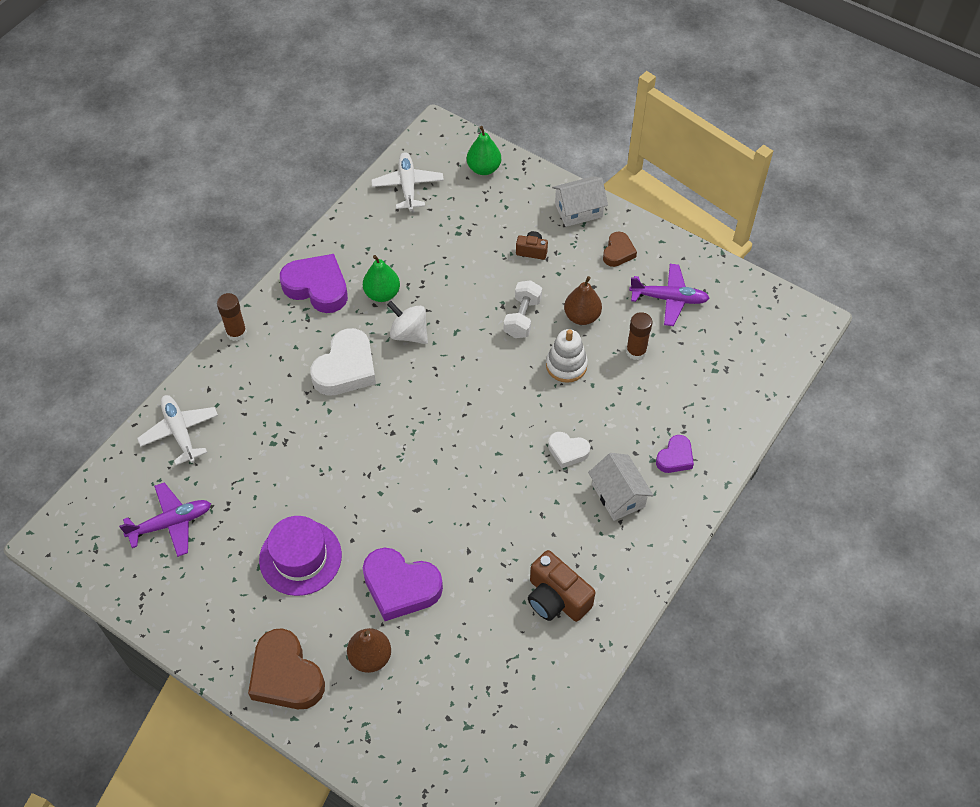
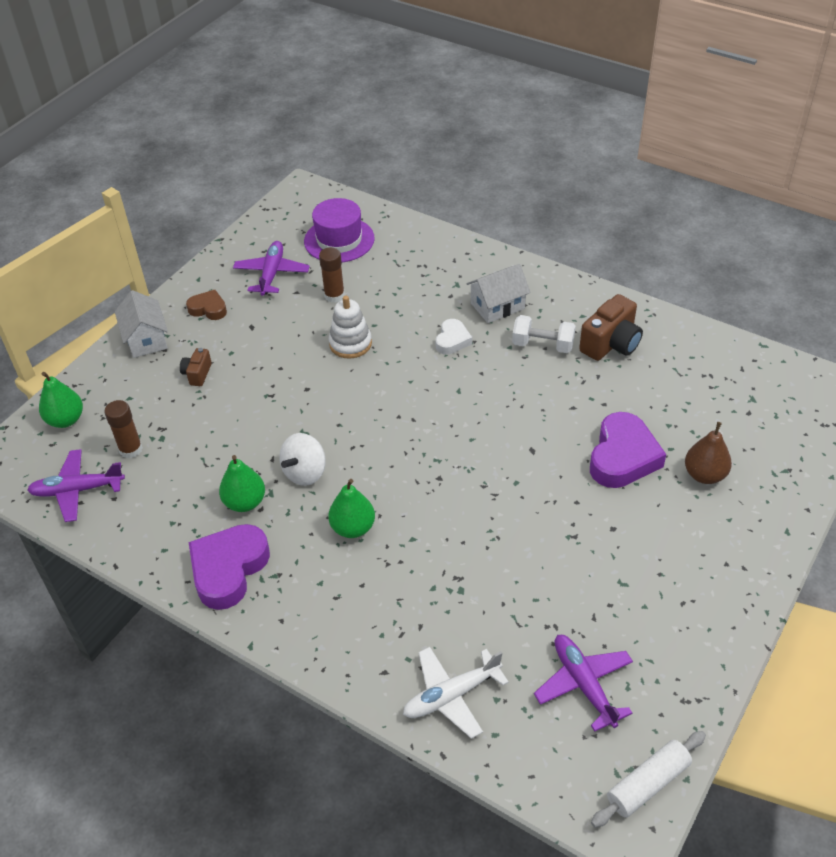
camera: 90 degrees left, 10 degrees down
(81, 556) = (647, 783): none -> white rolling pin
(236, 332) = (295, 651): brown glue stick -> brown glue stick (131, 449)
(286, 675) = (743, 543): brown heart -> none
(300, 557) = (605, 545): purple hat -> purple hat (339, 240)
(346, 368) = (353, 528): white heart -> green pear
(408, 186) = (77, 490): white plane -> purple plane
(522, 317) = (288, 378): white dumbbell -> white dumbbell (542, 345)
(582, 316) = (289, 334): brown pear -> none
(675, 457) = (453, 270): purple heart -> none

